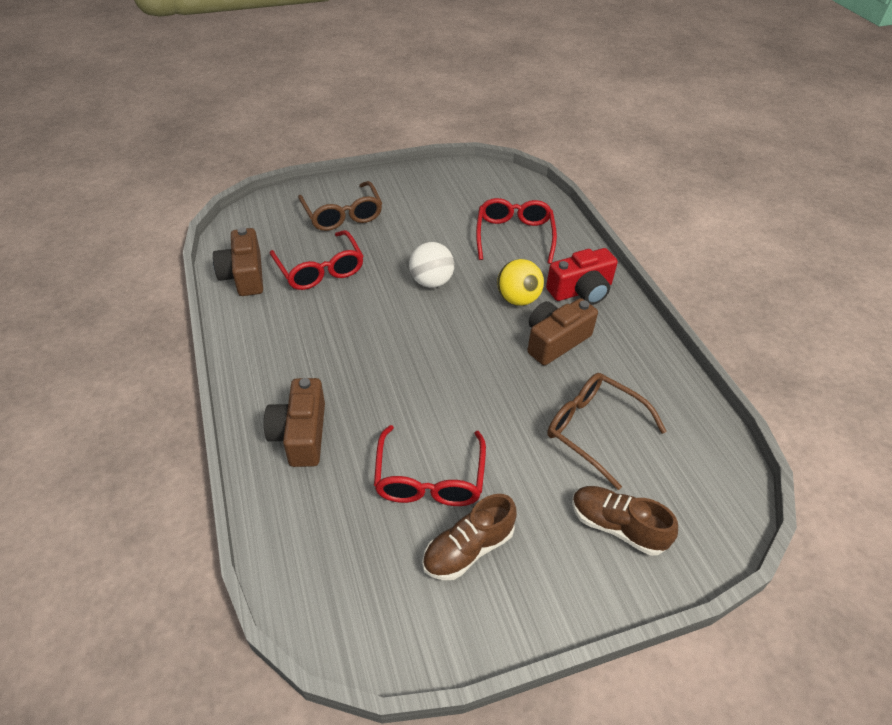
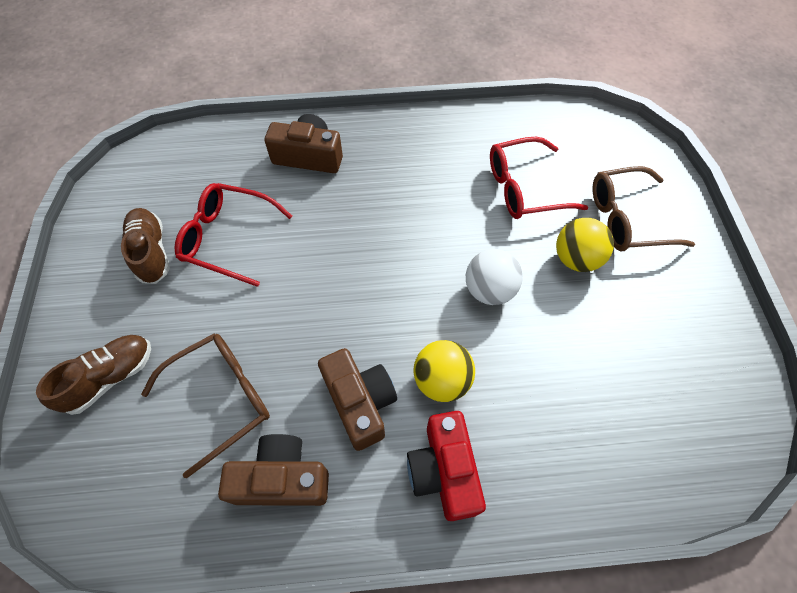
camera: 105 degrees right, 15 degrees up
(244, 275) = (522, 128): brown camera -> brown camera (282, 478)
(388, 239) = (576, 259): none -> yellow ball
(514, 236) = (575, 415): red glasses -> none

